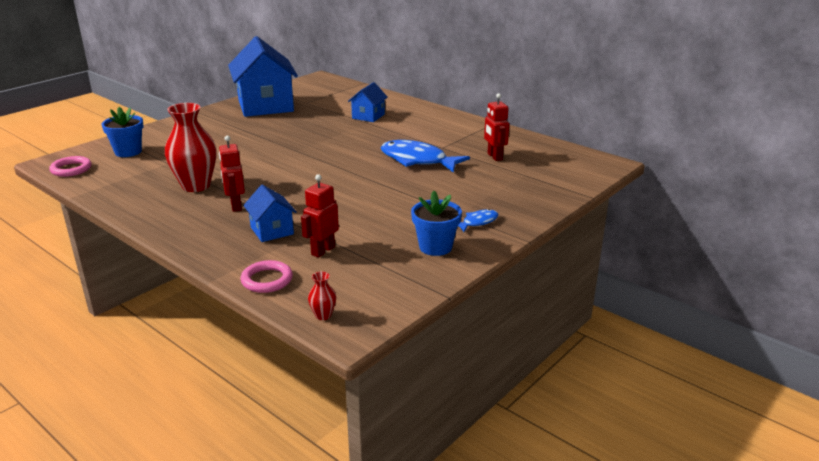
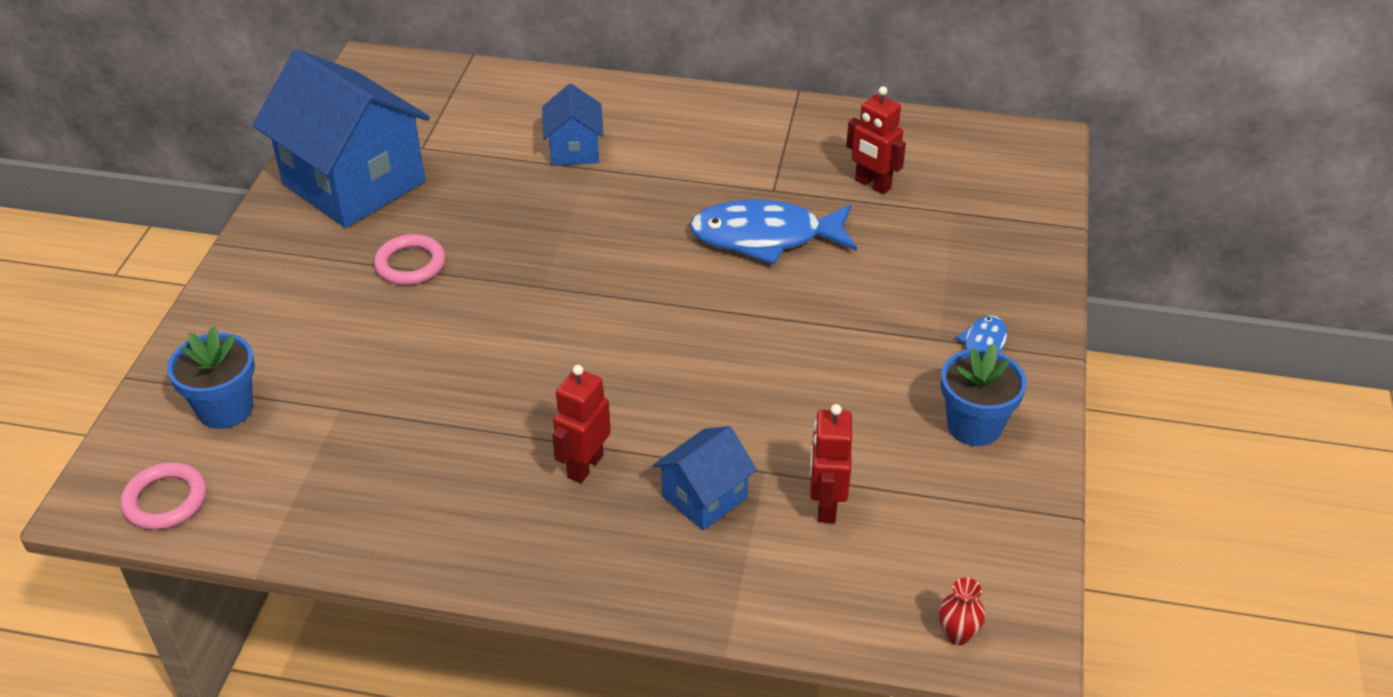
camera: 30 degrees left, 15 degrees up
(196, 186) = (461, 446): red vase -> none
(235, 206) = (585, 466): red robot -> red robot turned 75 degrees clockwise
(267, 280) = (808, 605): pink ring -> pink ring (410, 264)
(272, 231) = (704, 497): blue house -> blue house turned 75 degrees counterclockwise

